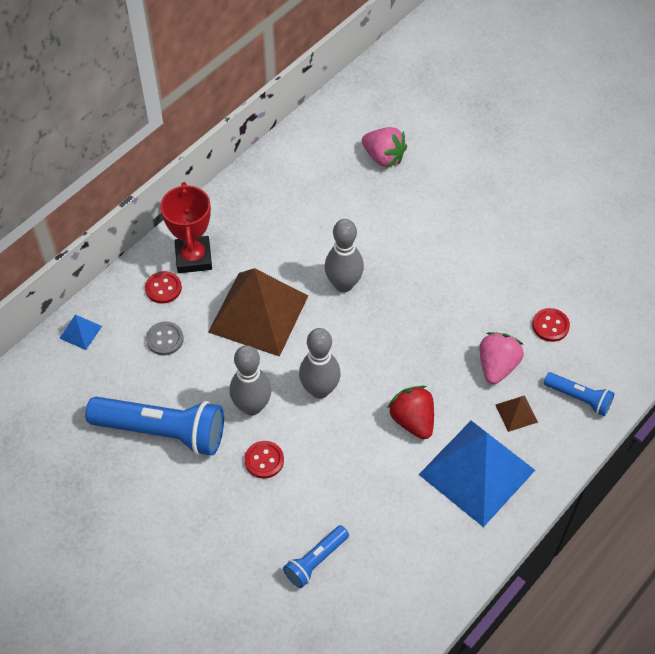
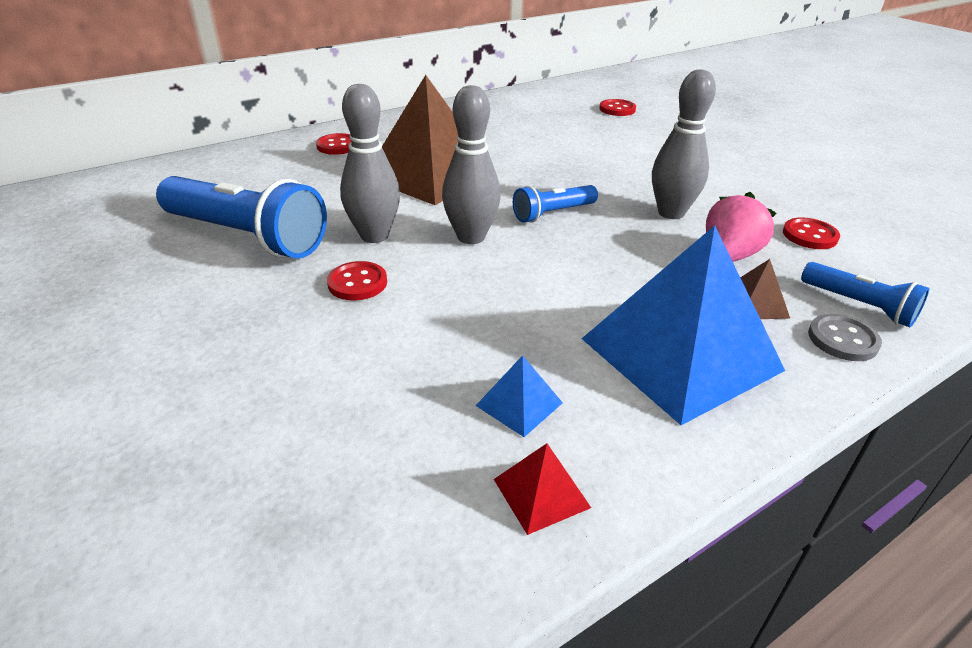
camera: 15 degrees right, 20 degrees down
(80, 332) = (226, 158): blue pyramid -> blue pyramid (519, 404)
(165, 339) = (311, 175): grey button -> grey button (842, 340)
(194, 258) = (384, 134): red trophy -> none
(315, 561) = (364, 407): blue flashlight -> blue flashlight (553, 213)
(343, 284) = (540, 170): grey bowling pin -> grey bowling pin (671, 213)
(383, 157) = (617, 109): pink strawberry -> red button
(412, 420) = (590, 284): red strawberry -> none
(423, 589) = (541, 493): none -> red pyramid

